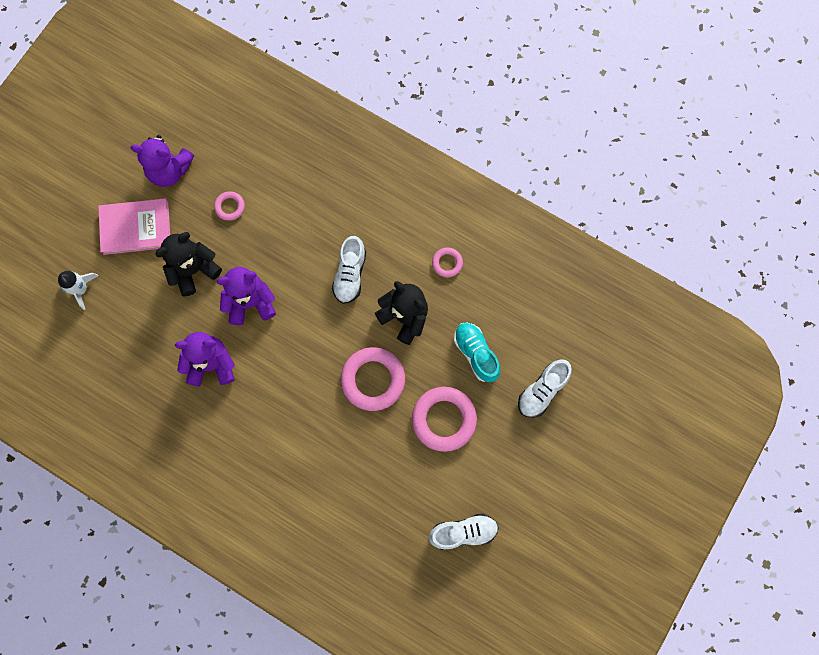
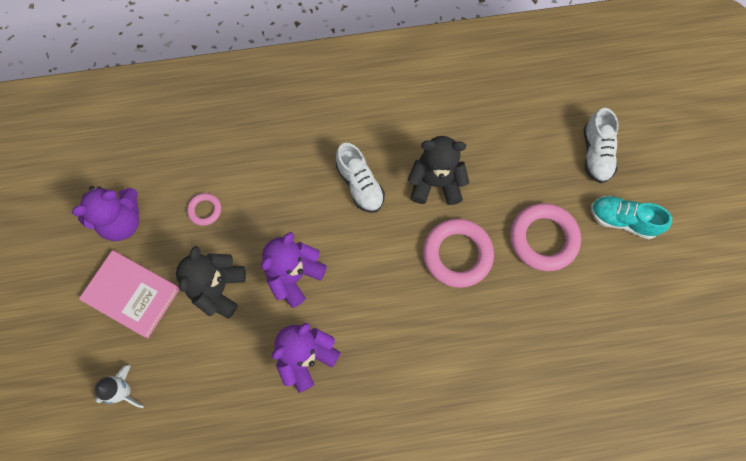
camera: 40 degrees left, 5 degrees down
(136, 228) = (131, 294): pink book -> pink book turned 75 degrees clockwise
(447, 263) = (430, 114): pink ring -> none
(463, 532) = (644, 317): white shoe -> none
(476, 354) = (519, 166): turquoise shoe -> turquoise shoe (622, 220)

